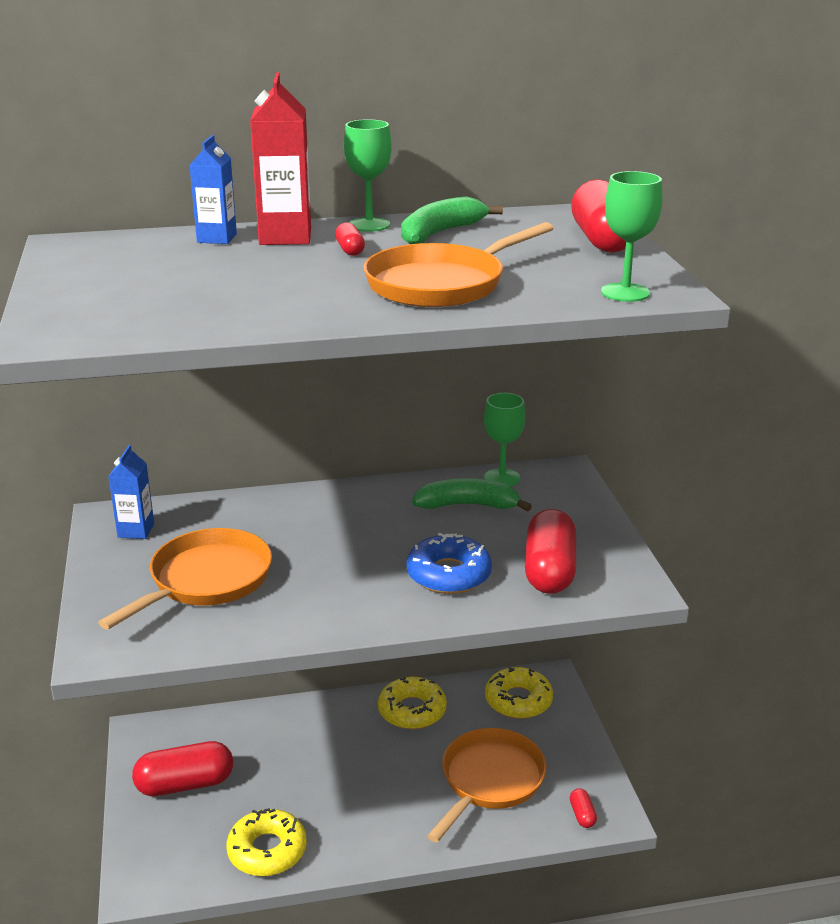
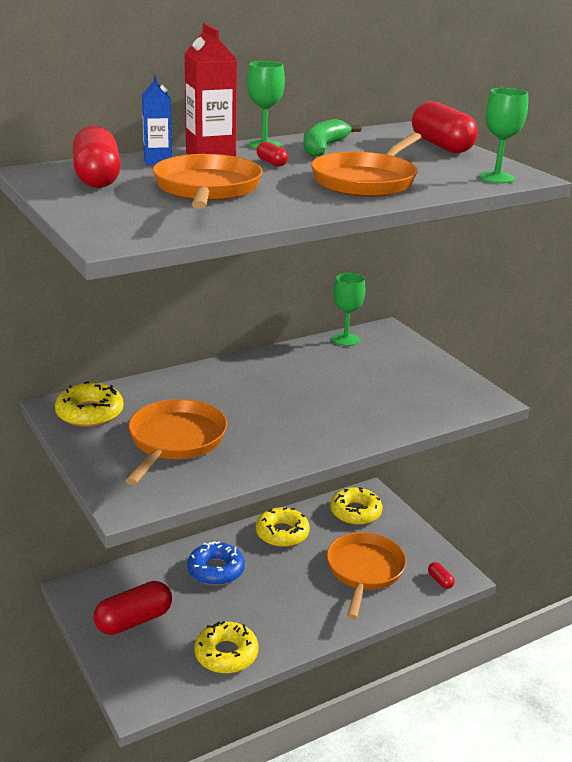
camera: 20 degrees left, 0 degrees up
(136, 530) = (90, 413): blue carton -> yellow donut
(230, 280) = (207, 189): none -> orange pan
(448, 574) = (355, 410): blue donut -> blue donut (216, 570)
(468, 505) = (334, 361): green banana -> none
(549, 570) = (423, 397): red capsule -> red capsule (97, 178)

